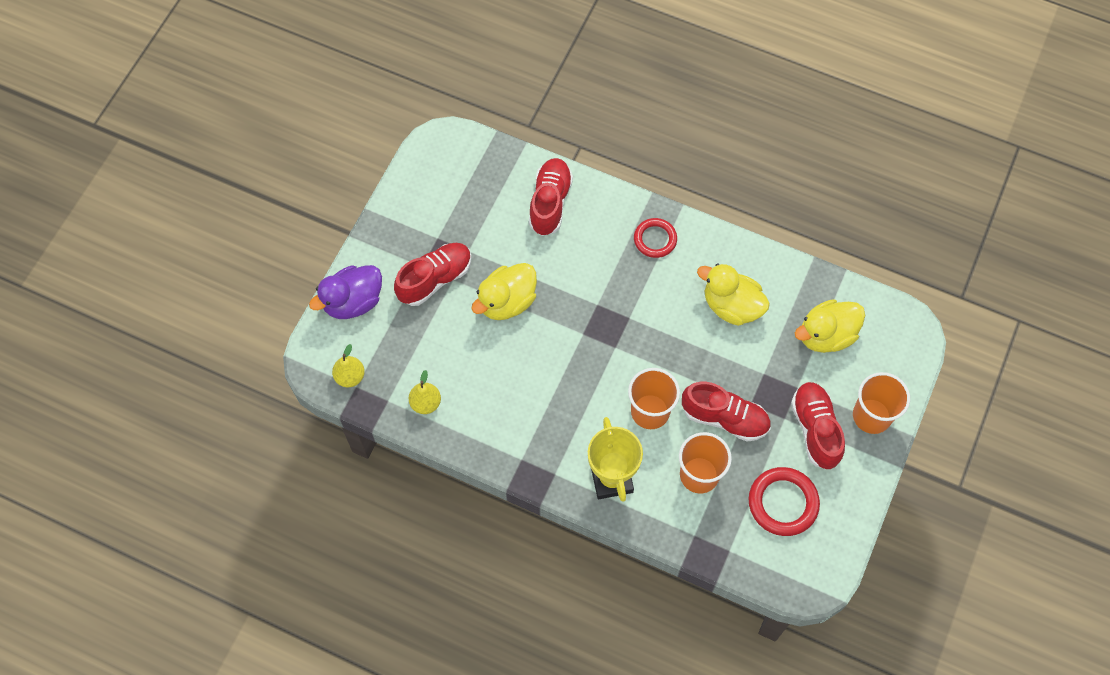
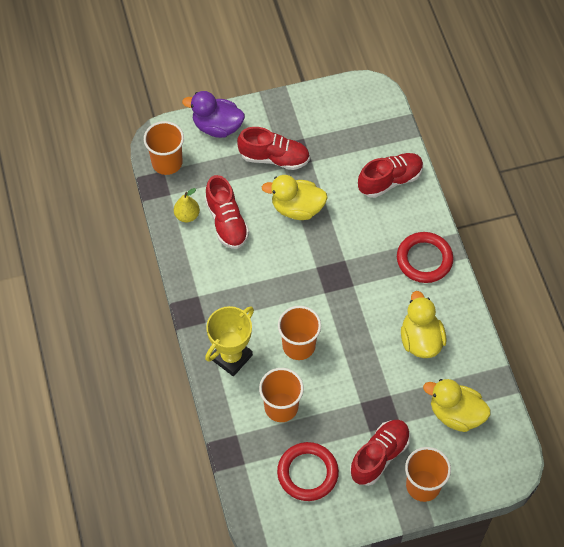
camera: 50 degrees right, 5 degrees down
(350, 376) = (167, 162): yellow pear -> orange cup
(655, 239) = (424, 259): red ring -> red ring, size x1.51
(725, 418) = (335, 394): red shoe -> red shoe (226, 222)

